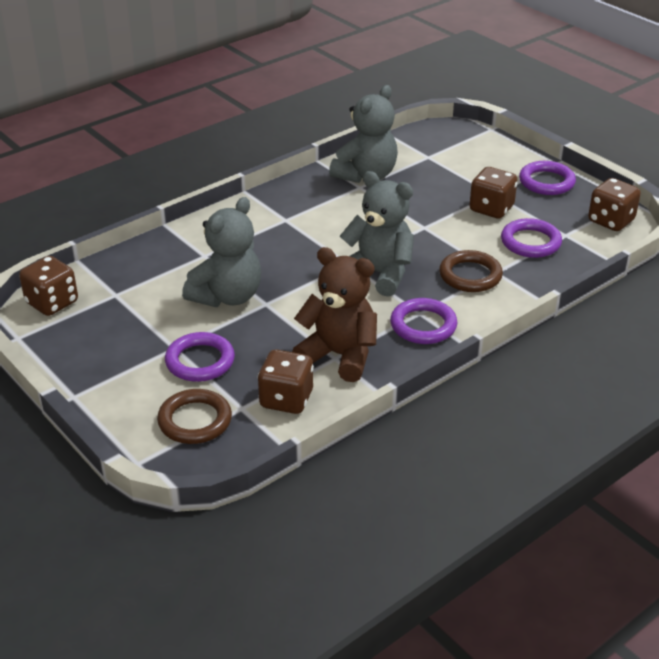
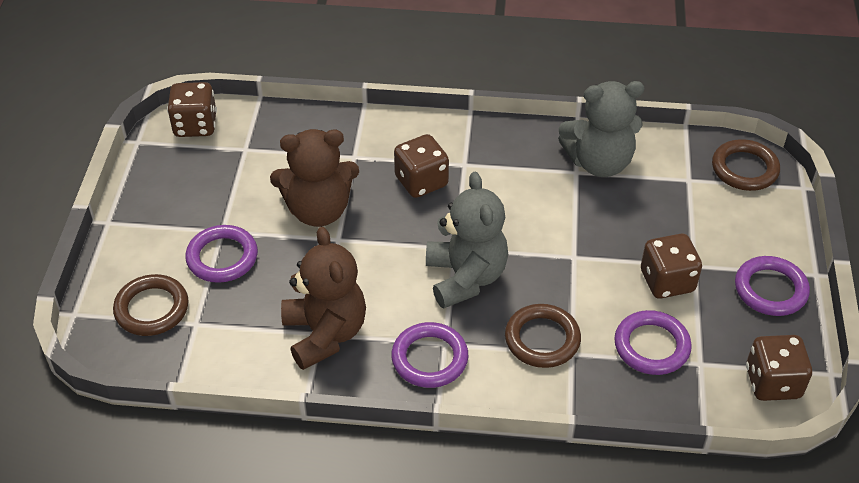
camera: 45 degrees right, 10 degrees up
(227, 296) = (318, 210): grey teddy bear -> brown teddy bear
(286, 399) = (234, 342): brown dice -> brown dice (421, 182)
(449, 136) = (744, 169): none -> brown ring

